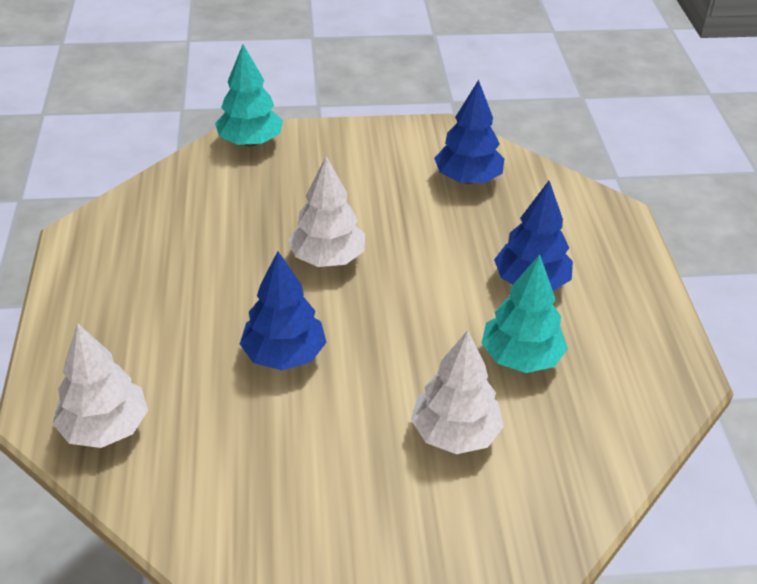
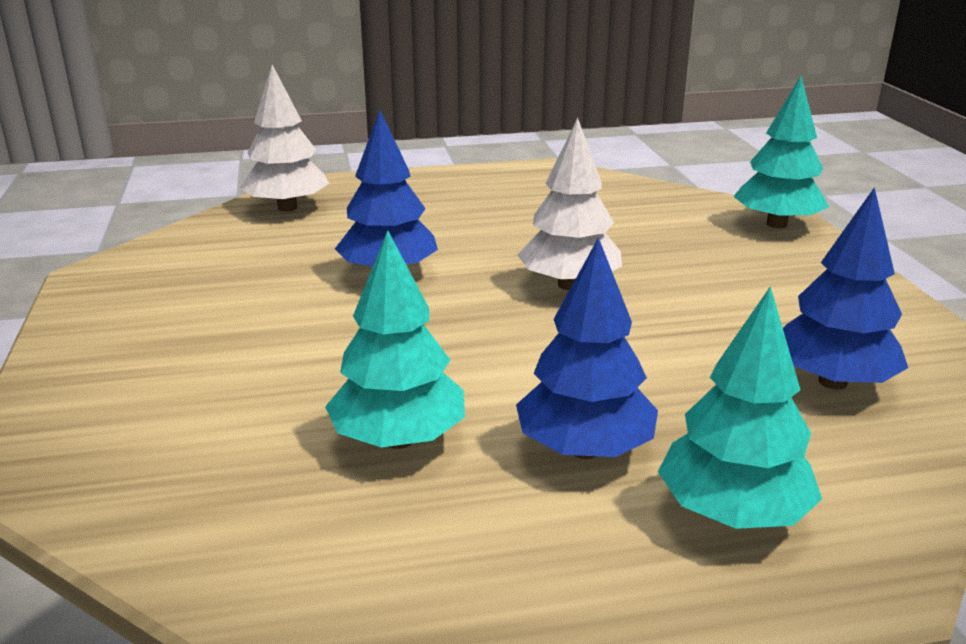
camera: 85 degrees right, 15 degrees down
(455, 434) = (249, 386): white tree -> none
(582, 242) = (733, 513): none -> turquoise tree

